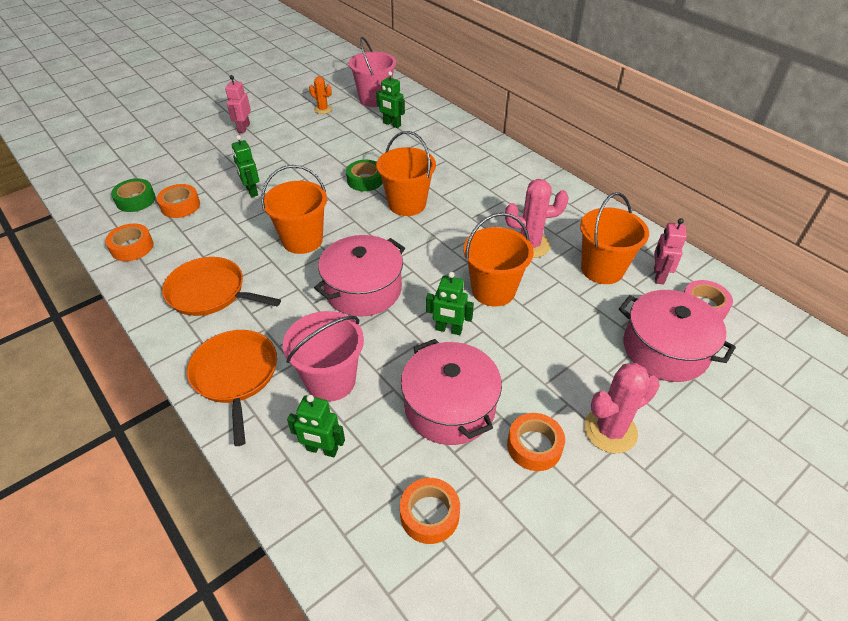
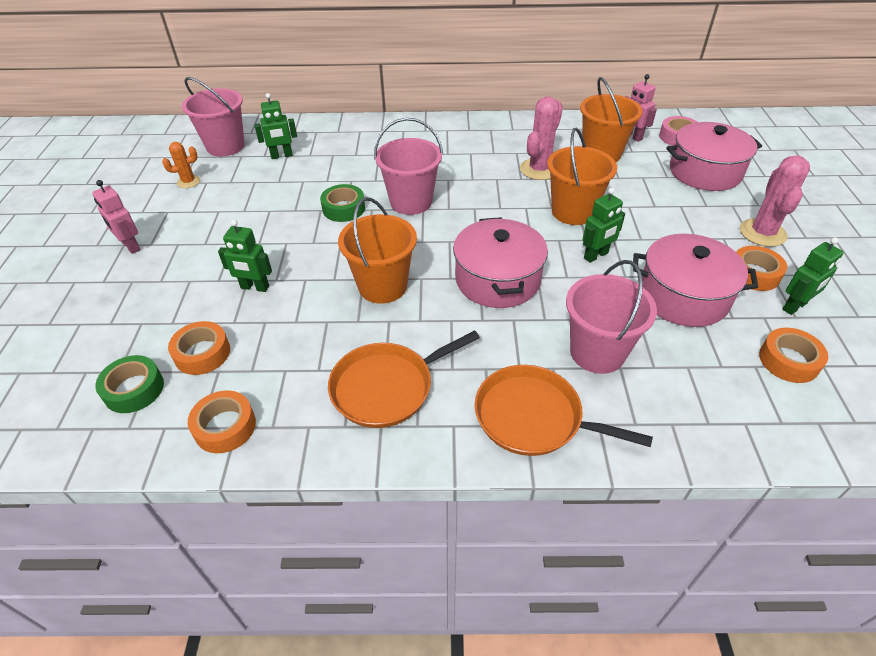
camera: 50 degrees left, 0 degrees up
(322, 450) = (678, 395): green robot -> green robot (795, 306)
(407, 204) = (411, 202): orange bucket -> pink bucket

